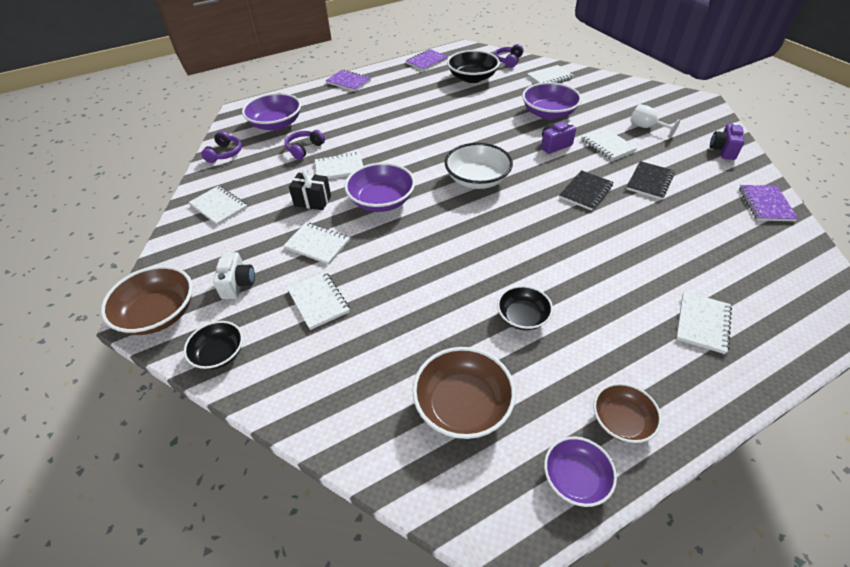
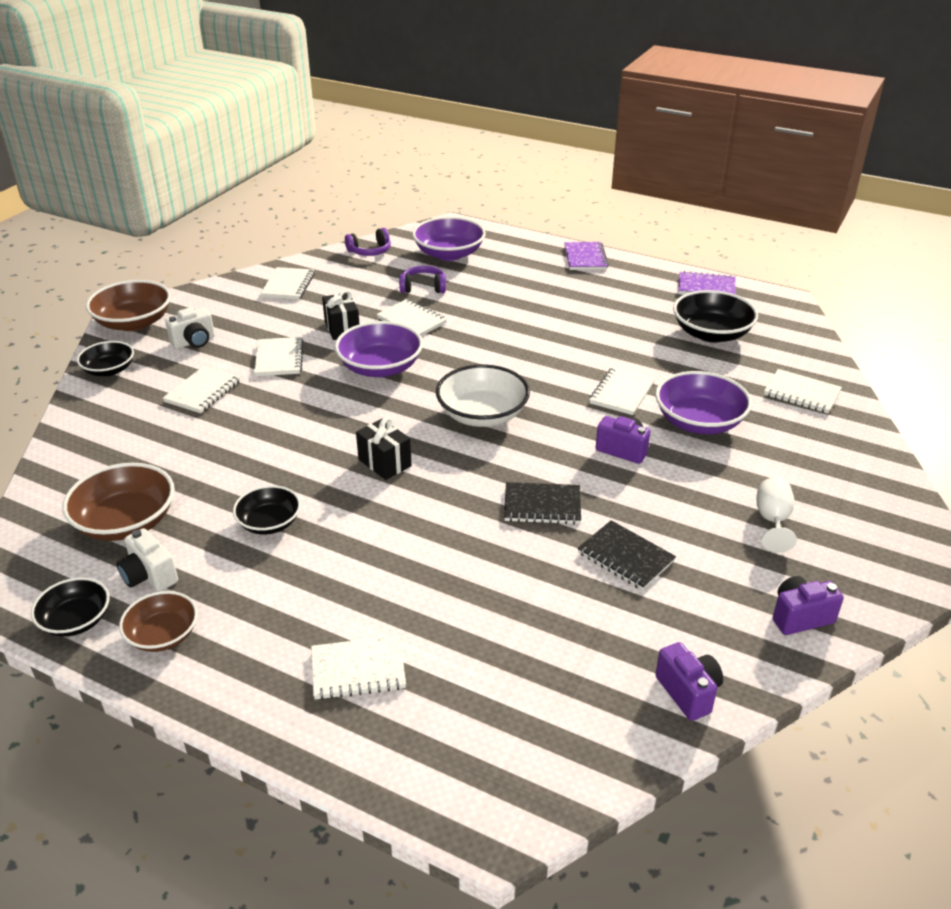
camera: 55 degrees right, 10 degrees down
(495, 237) = (384, 463): none -> black gift
(508, 61) = (799, 345): purple headphones -> none
(544, 409) = (149, 576): none -> white camera
(575, 478) = (76, 620): purple bowl -> black bowl
(607, 145) = (677, 495): white notebook -> white notebook (621, 393)
(649, 182) = (625, 557): black notebook -> black notebook turned 45 degrees clockwise
(765, 204) = (688, 692): purple notebook -> purple camera

